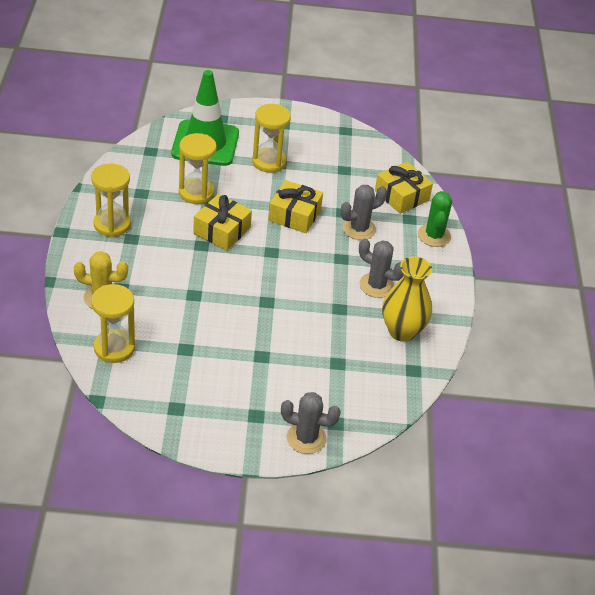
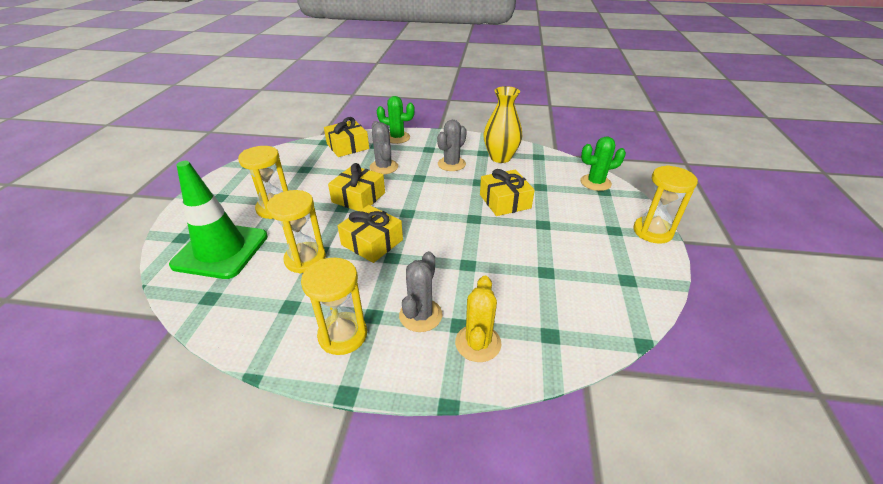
camera: 80 degrees left, 5 degrees down
(114, 348) = (559, 330): yellow hourglass -> yellow hourglass (652, 232)
(301, 328) = (505, 201): none -> yellow gift
(306, 438) = (627, 205): grey cactus -> grey cactus (420, 315)
(355, 418) = (595, 183): none -> green cactus

